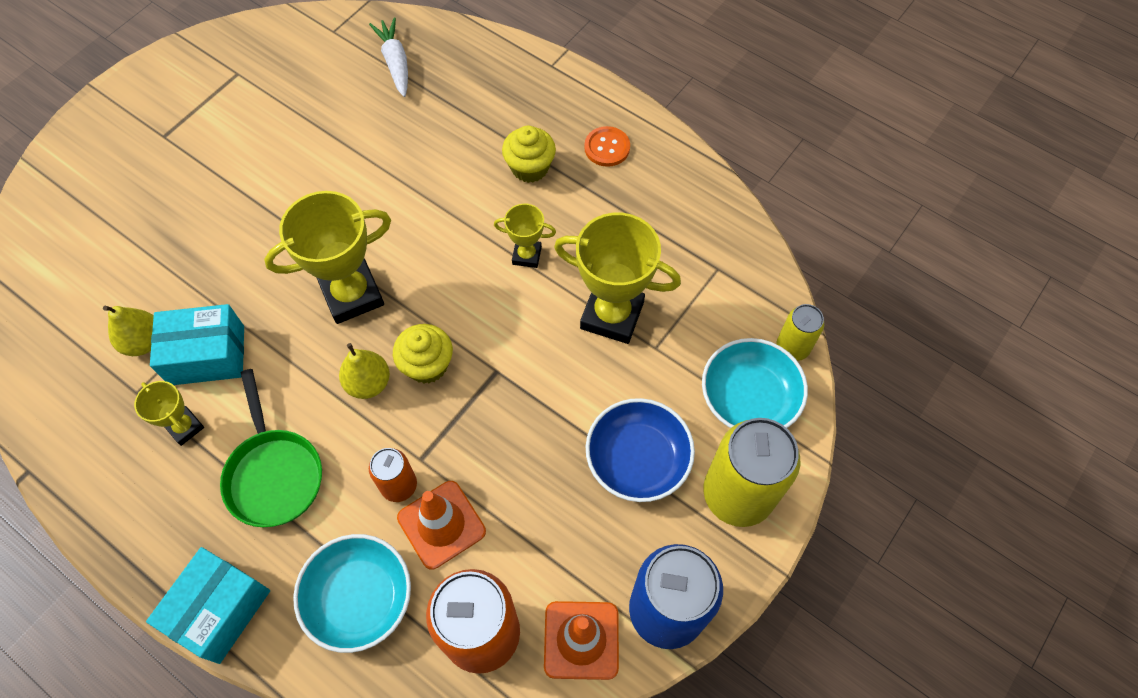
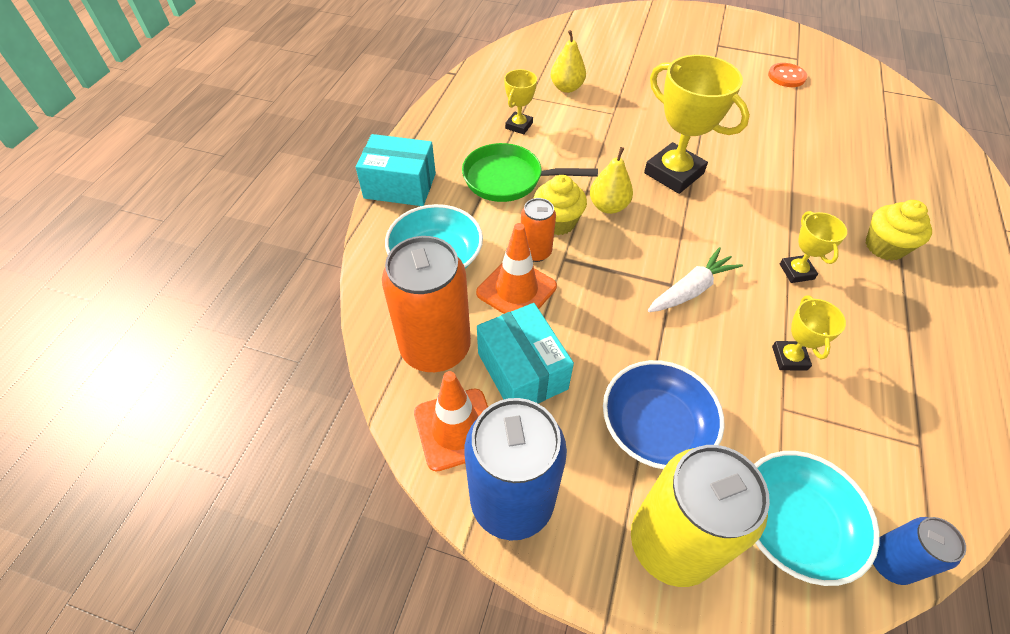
camera: 70 degrees right, 10 degrees down
(207, 355) = (576, 118): turquoise box -> turquoise box (522, 371)
(274, 474) = (508, 179): green pan -> green pan turned 45 degrees clockwise
(395, 62) = (894, 131): white carrot -> white carrot (691, 289)
(427, 365) = (646, 236): yellow cupcake -> yellow cupcake (557, 222)
(607, 147) = (964, 299): orange button -> orange button (786, 76)
(612, 315) = (789, 358): yellow trophy -> yellow trophy, size x0.52
(792, 347) = (890, 562): yellow can -> blue can

